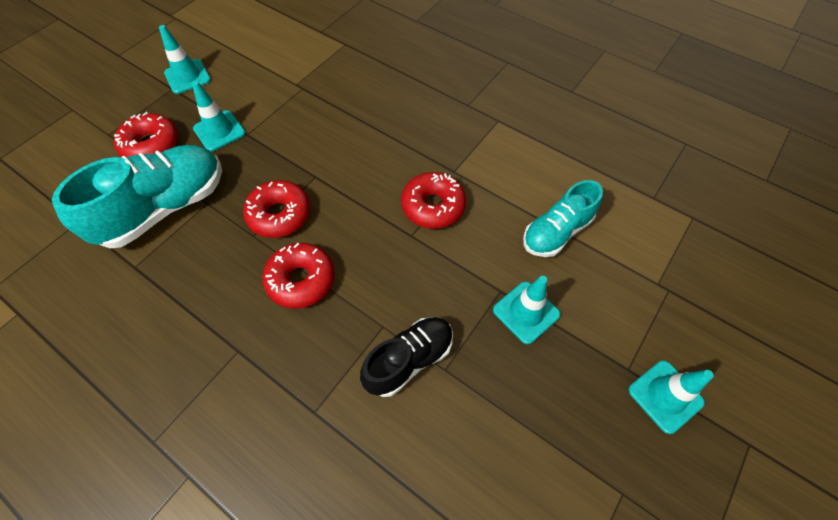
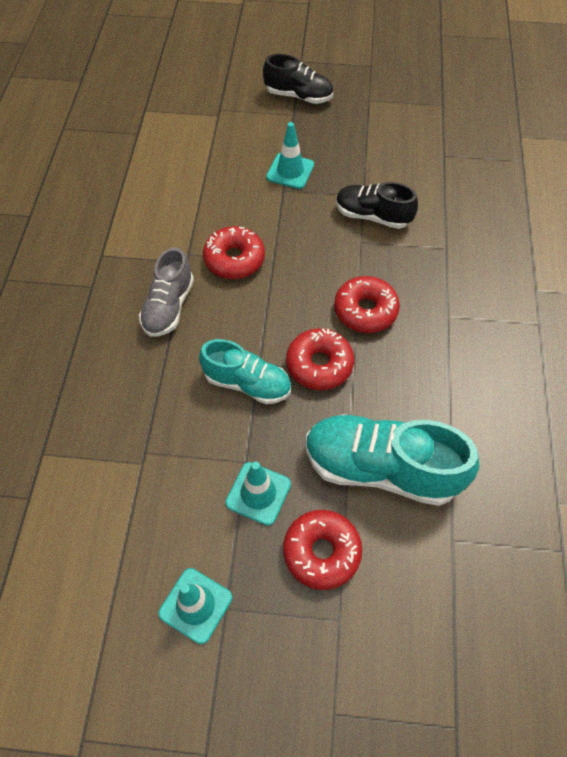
camera: 120 degrees left, 0 degrees up
(413, 142) = (169, 307): none -> grey shoe
(556, 232) = (209, 176): turquoise shoe -> turquoise shoe (247, 383)
(665, 396) = (298, 96): turquoise traffic cone -> black shoe

